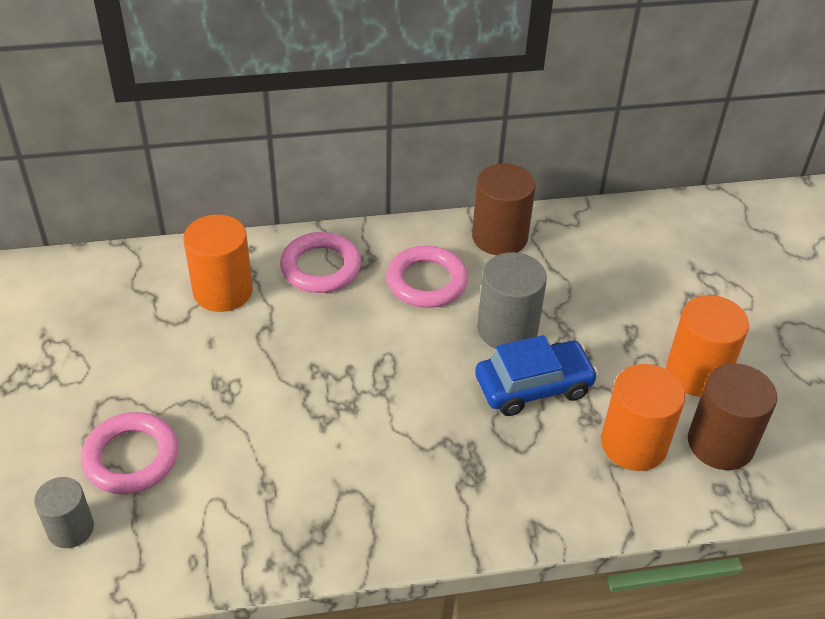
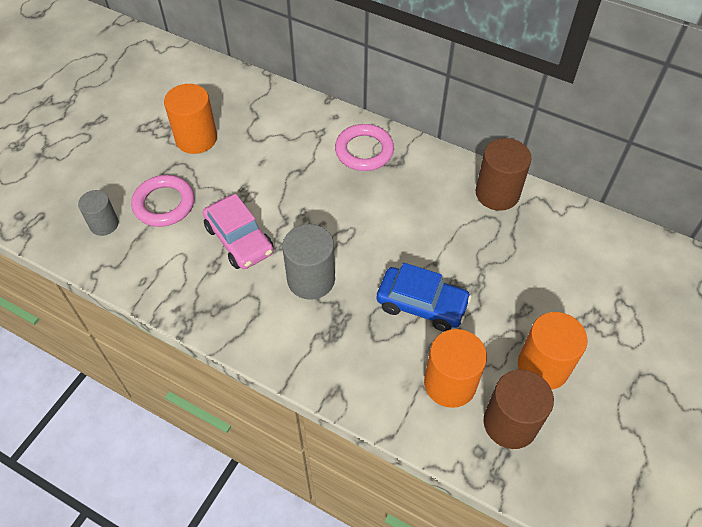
camera: 40 degrees right, 10 degrees up
(223, 291) = (296, 134): orange cylinder -> orange cylinder (196, 138)
(269, 441) = (239, 239): none -> pink car
(426, 281) = (420, 196): pink ring -> none
(507, 329) = (441, 257): grey cylinder -> grey cylinder (311, 279)

